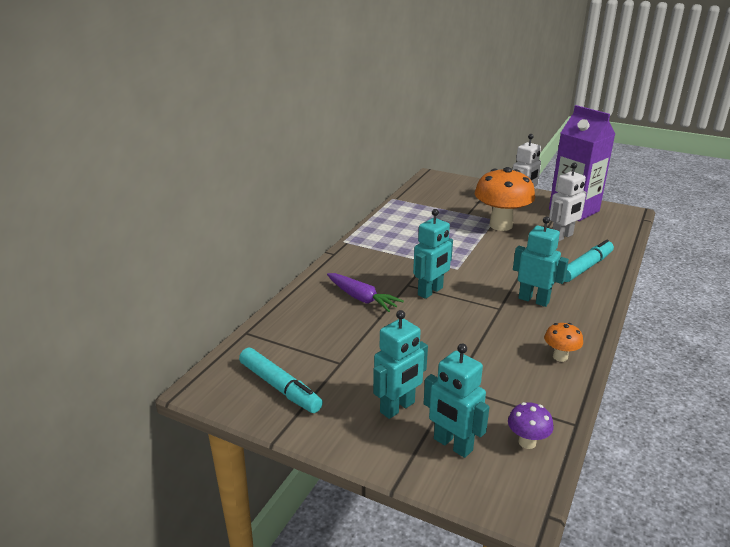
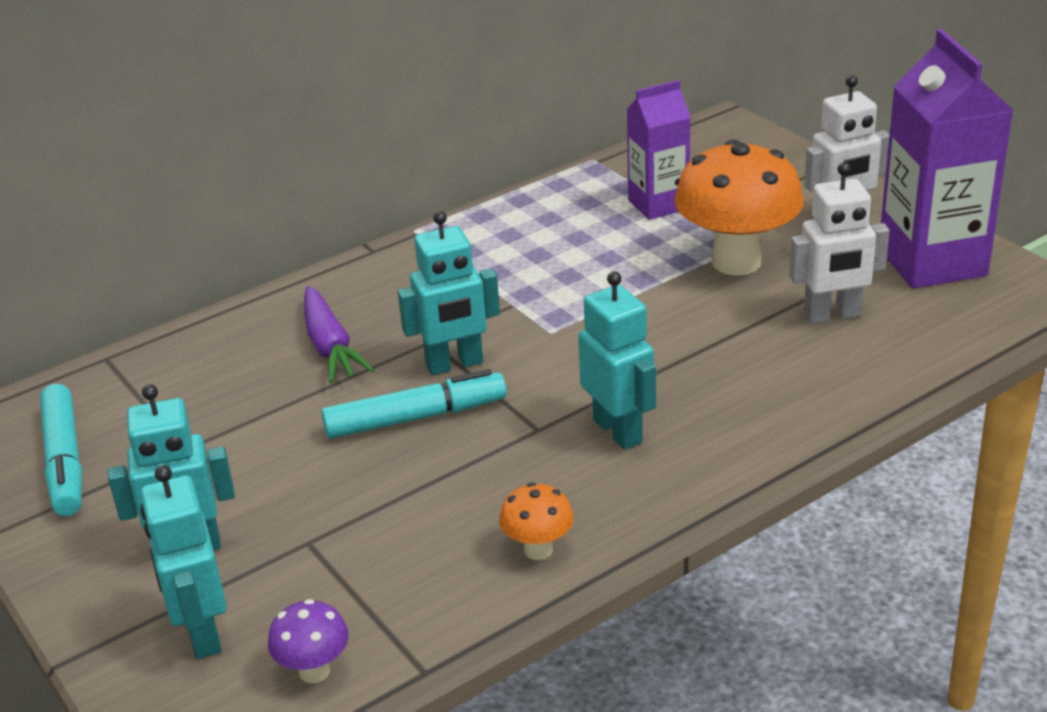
camera: 30 degrees right, 5 degrees up
(442, 210) = (658, 204): none -> purple carton
(586, 267) = (801, 392): turquoise marker -> turquoise marker (415, 418)

